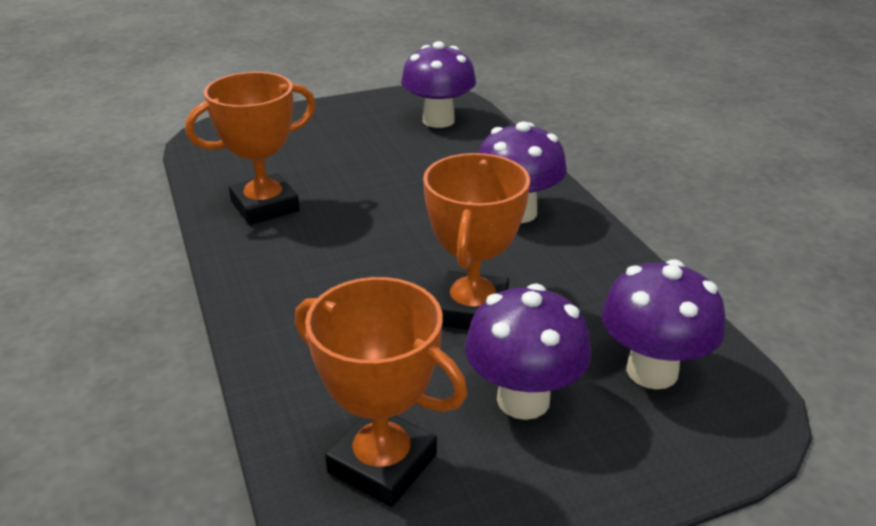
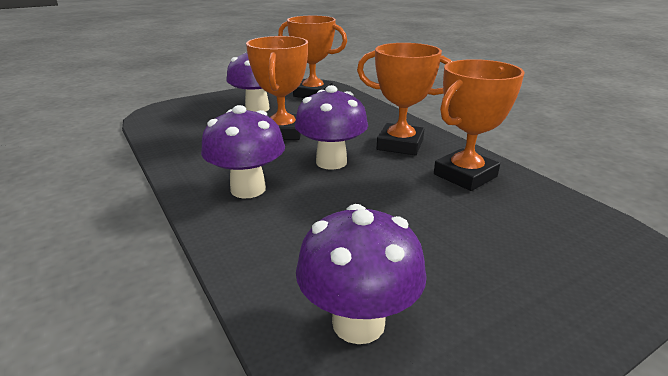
camera: 170 degrees right, 5 degrees down
(300, 262) = (400, 145): none -> orange trophy
(652, 371) = (191, 119): purple mushroom -> purple mushroom (331, 162)

